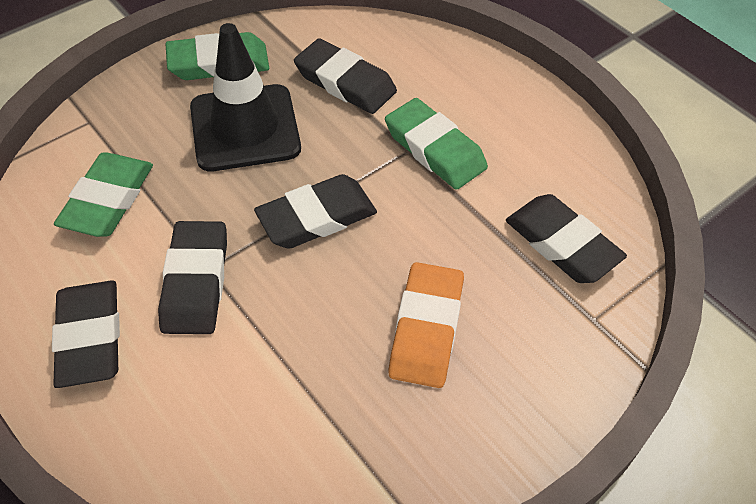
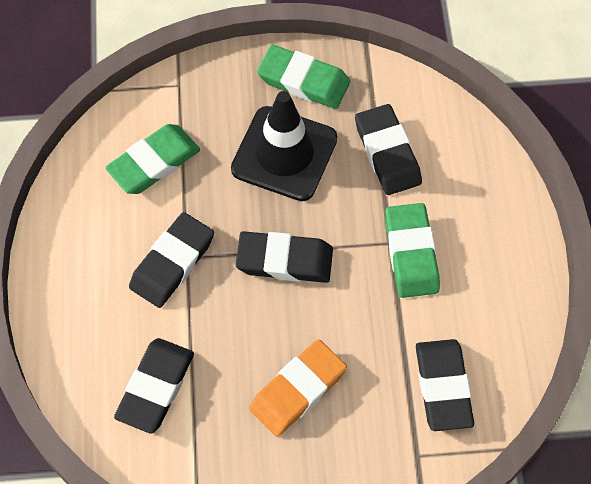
camera: 35 degrees right, 10 degrees up
(90, 337) = (85, 264): black eraser -> black eraser (155, 387)

